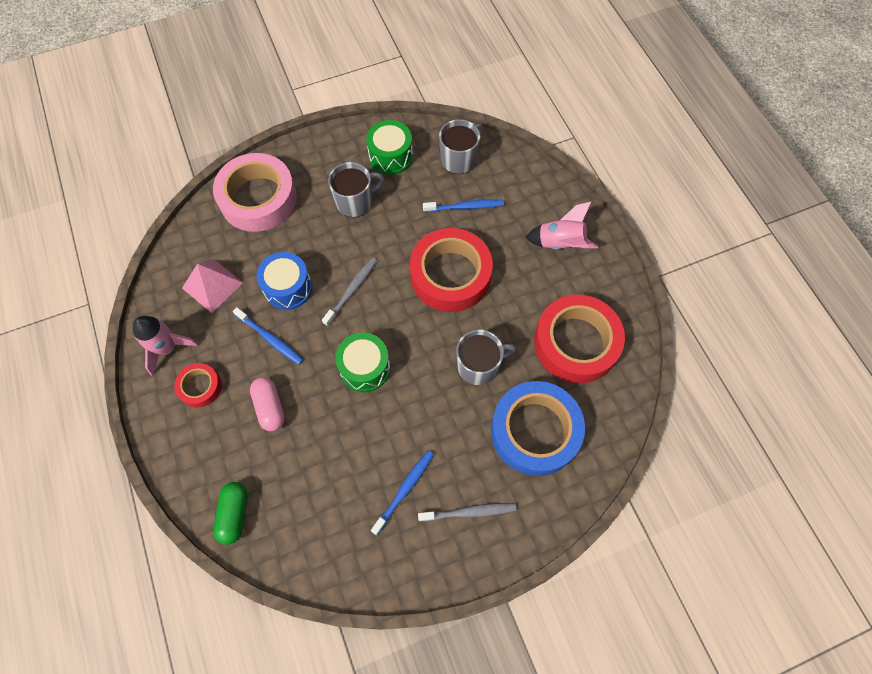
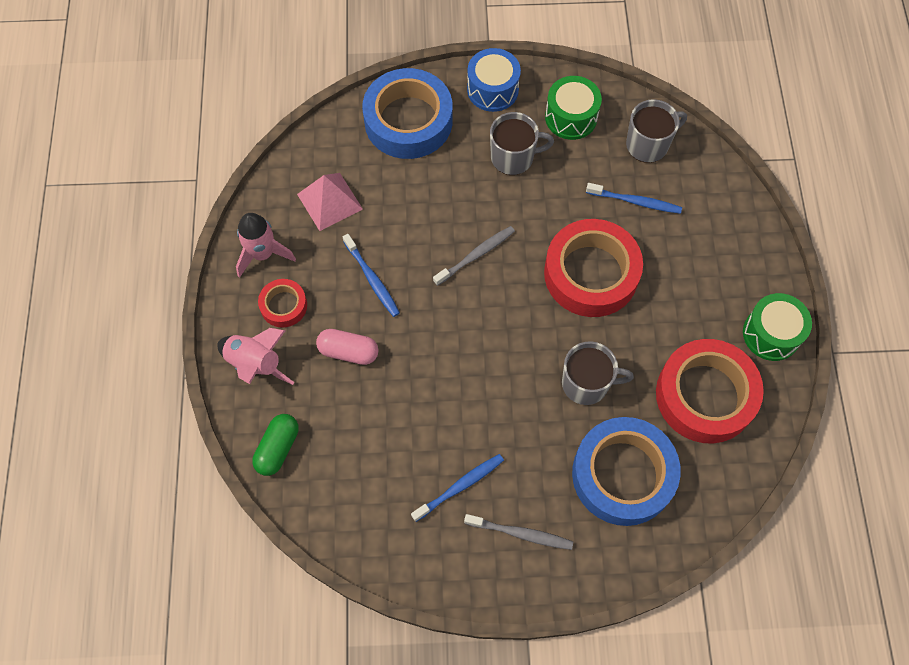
camera: 20 degrees right, 0 degrees up
(258, 198) = (408, 121): pink tape -> blue tape
(270, 407) = (348, 351): pink capsule -> pink capsule turned 75 degrees counterclockwise
(288, 288) = (408, 230): blue drum -> blue drum (492, 89)
(365, 368) = (462, 344): green drum -> green drum (771, 334)
(560, 244) = (729, 278): pink rocket -> pink rocket (255, 364)

